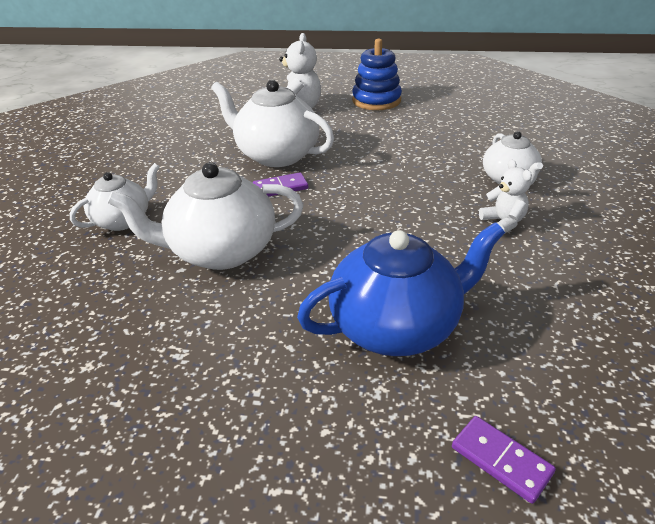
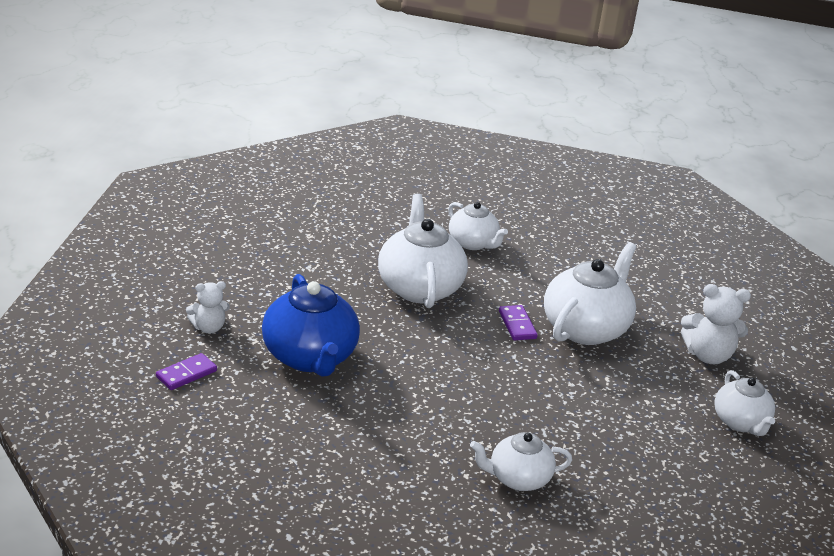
camera: 90 degrees right, 5 degrees down
(376, 100) = (740, 422): blue stacking toy -> white teapot
(503, 222) = (434, 449): white teddy bear -> white teddy bear (208, 328)

